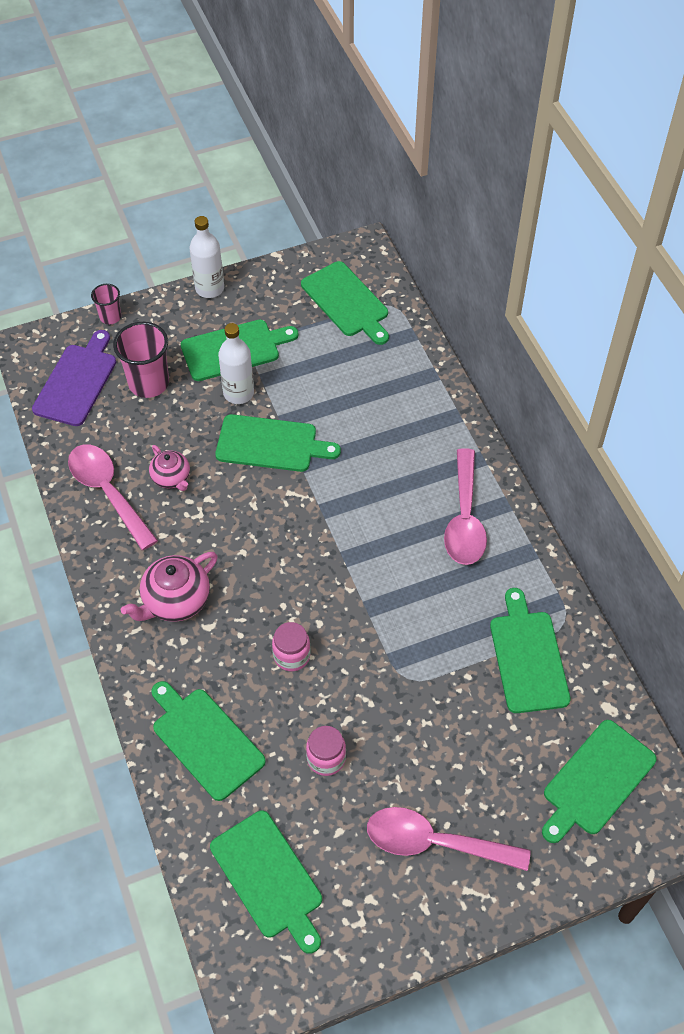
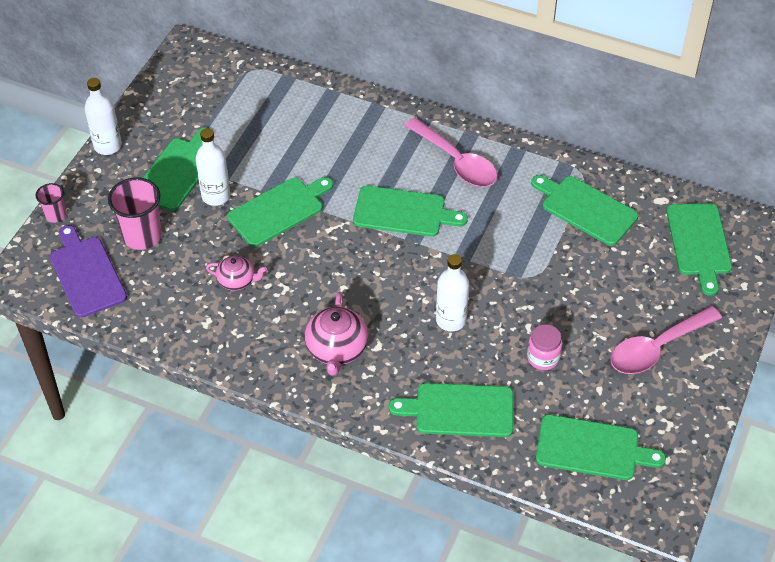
camera: 45 degrees left, 5 degrees down
(108, 492) = (203, 323): pink spoon -> none
(291, 656) = (451, 320): pink jar -> white bottle
(347, 302) = (218, 88): green cutting board -> green cutting board (403, 212)

